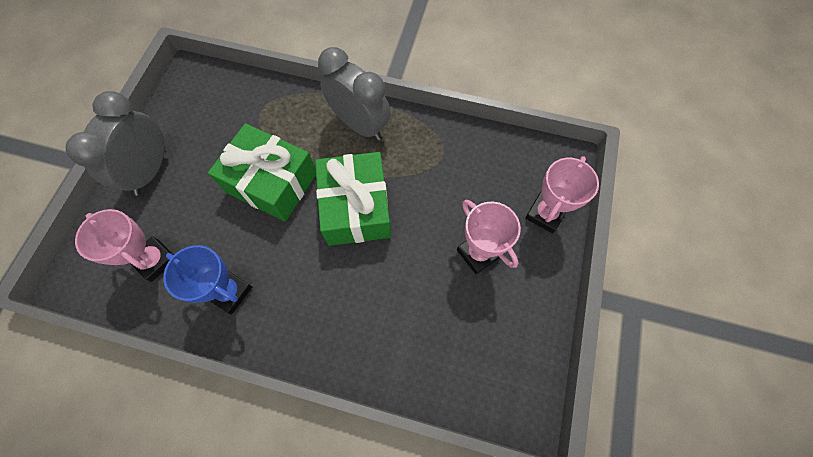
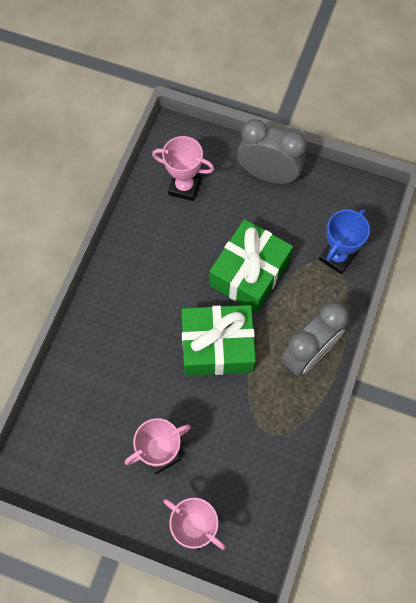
camera: 95 degrees right, 0 degrees up
(155, 260) = (184, 187): pink trophy -> pink trophy turned 60 degrees clockwise
(229, 292) = (150, 244): blue trophy -> blue trophy (337, 257)

